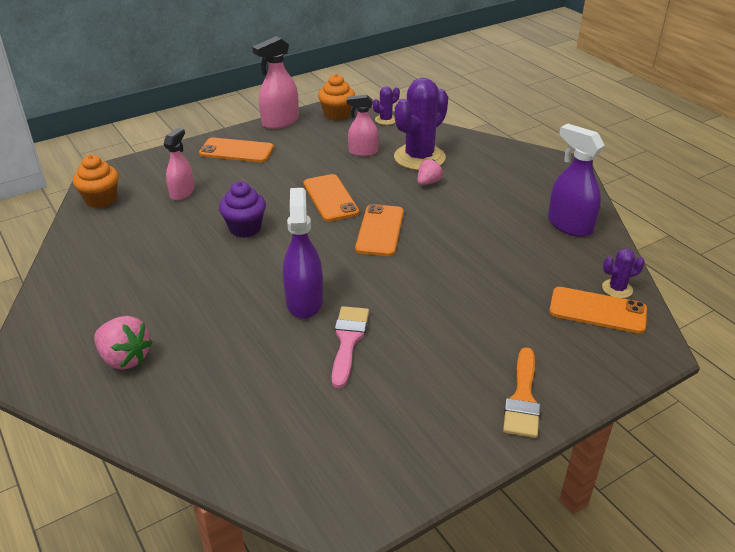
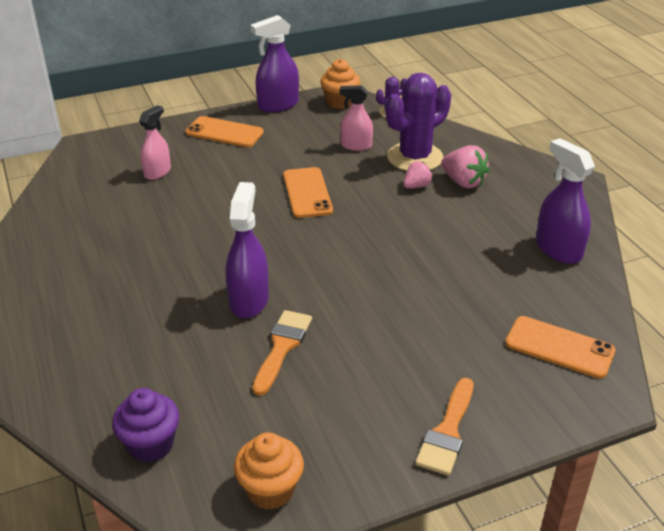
camera: 10 degrees right, 0 degrees up
(101, 200) = (76, 172): orange cupcake -> orange cupcake (270, 490)
(125, 358) = (56, 337): pink strawberry -> pink strawberry (463, 182)
(245, 228) = (210, 216): purple cupcake -> purple cupcake (151, 445)
(280, 122) = (278, 105): pink spray bottle -> purple spray bottle
(348, 341) = (282, 347): pink brush -> orange brush
(380, 230) = (349, 233): orange phone -> none
(617, 289) = (589, 326): purple cactus -> none

